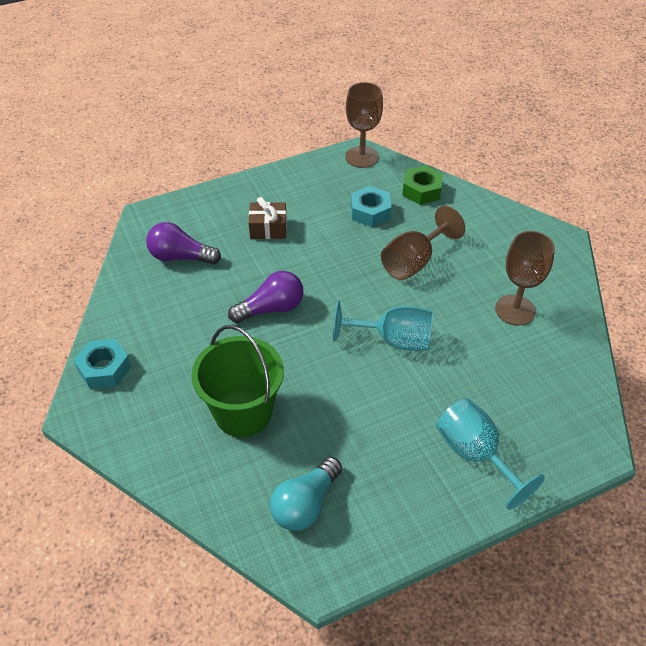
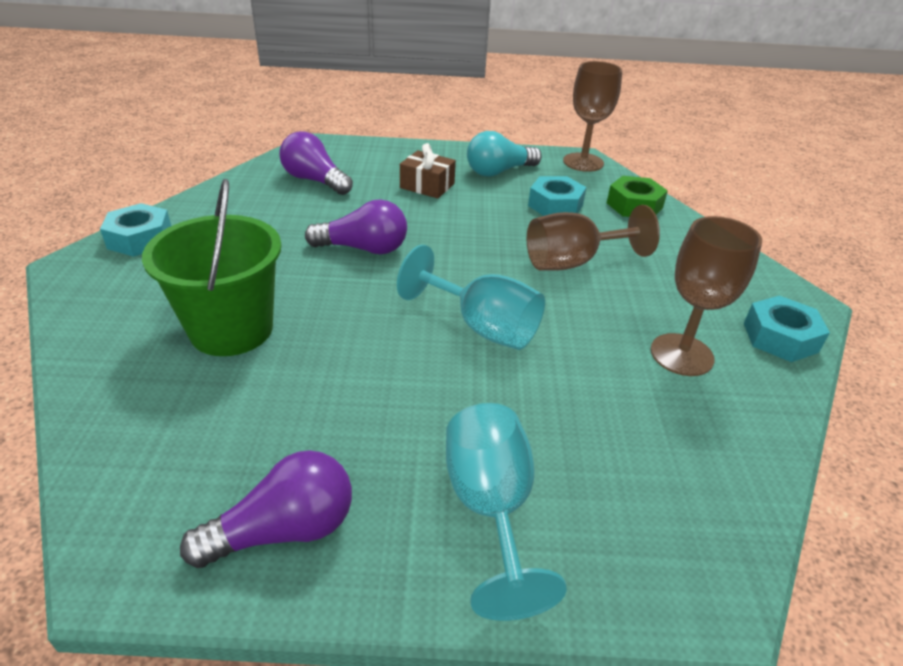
camera: 25 degrees right, 10 degrees down
(305, 504) = (197, 461): turquoise light bulb -> turquoise light bulb (499, 172)
(385, 516) = (284, 530): none -> purple light bulb
(560, 273) = (780, 337): none -> turquoise nut

